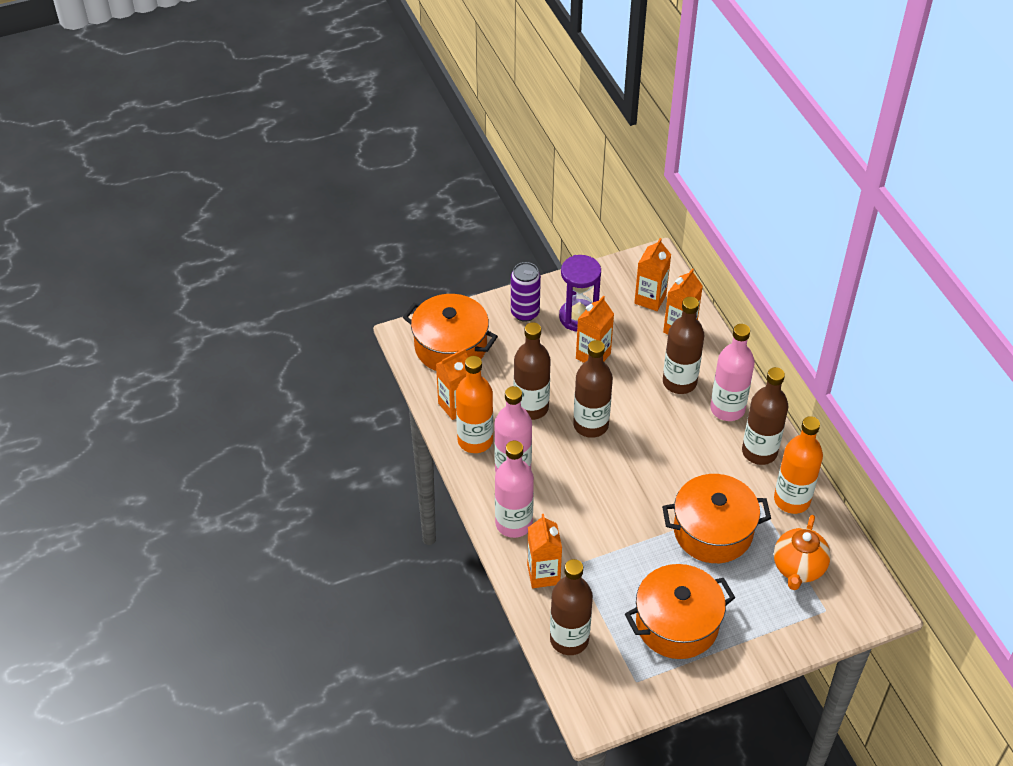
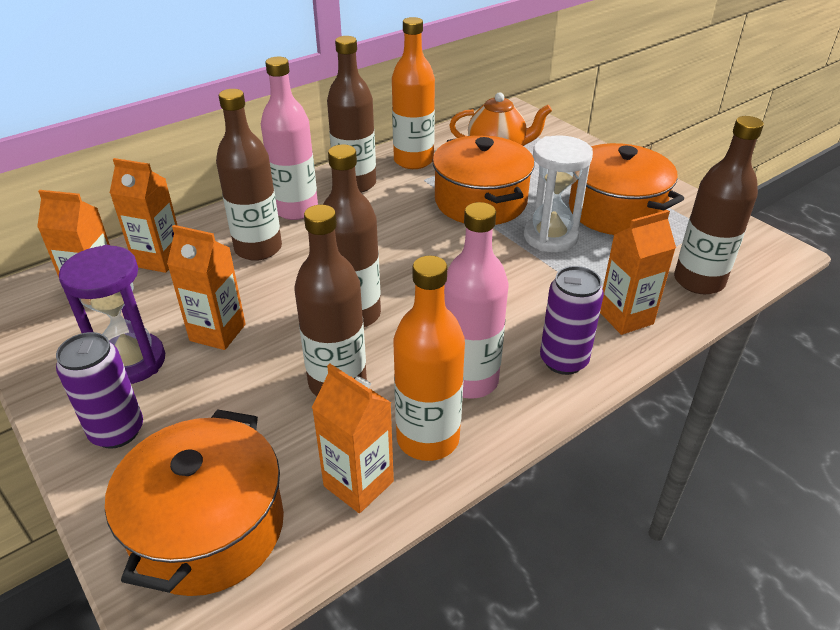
camera: 105 degrees left, 10 degrees down
(513, 523) = (563, 360): pink bottle -> purple can
(650, 563) = (550, 237): none -> white hourglass

